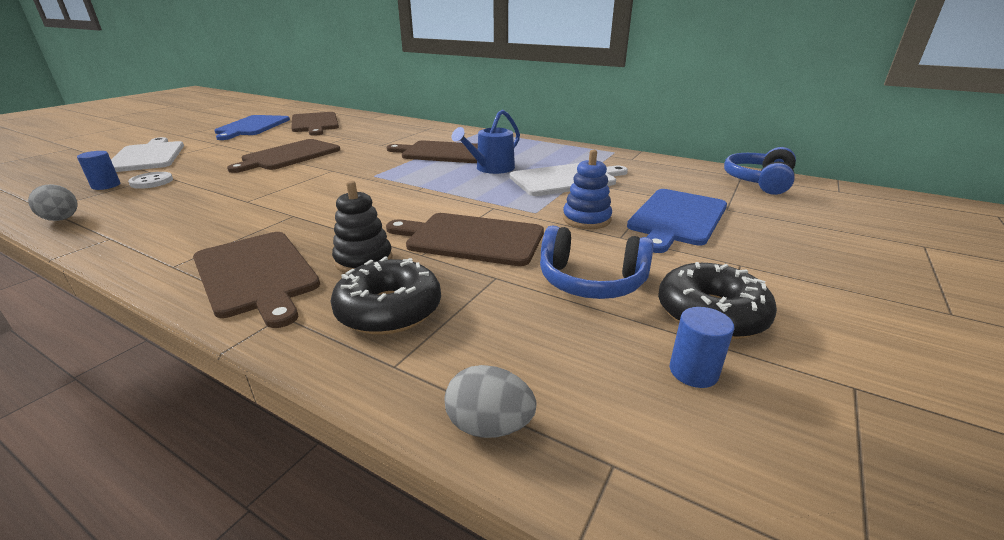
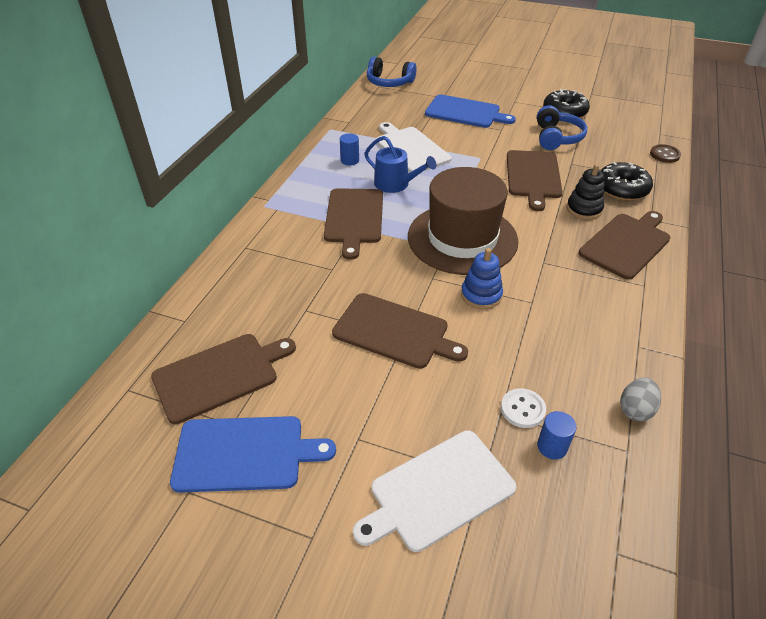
camera: 100 degrees left, 15 degrees up
(374, 185) = (462, 238): none -> brown hat
(489, 426) = (664, 155): grey egg -> brown button
(586, 219) = (482, 140): blue stacking toy -> blue stacking toy (481, 295)
(693, 371) = (605, 118): blue cylinder -> blue cylinder (350, 160)

